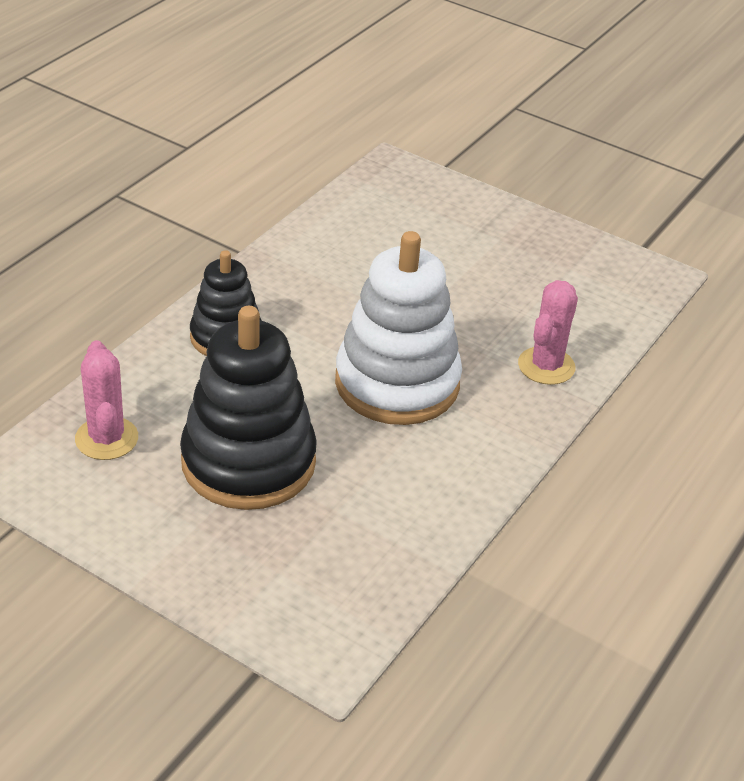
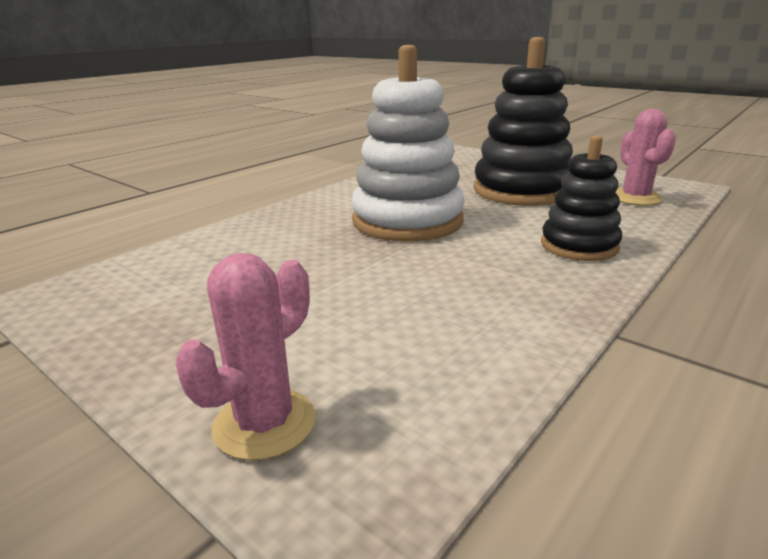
camera: 170 degrees left, 15 degrees down
(546, 366) = (266, 230): pink cactus -> pink cactus (264, 423)

